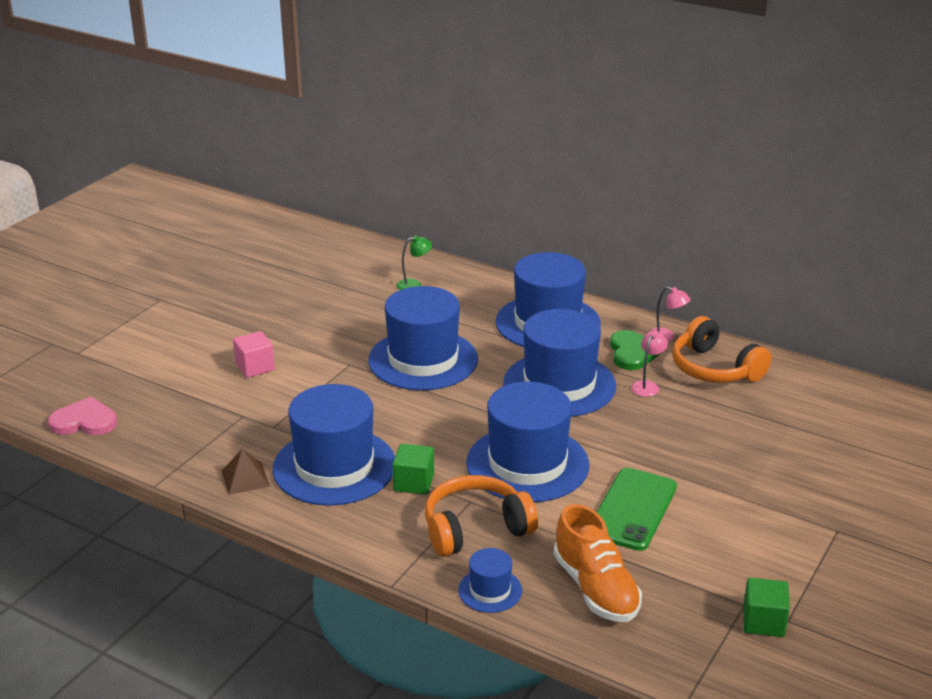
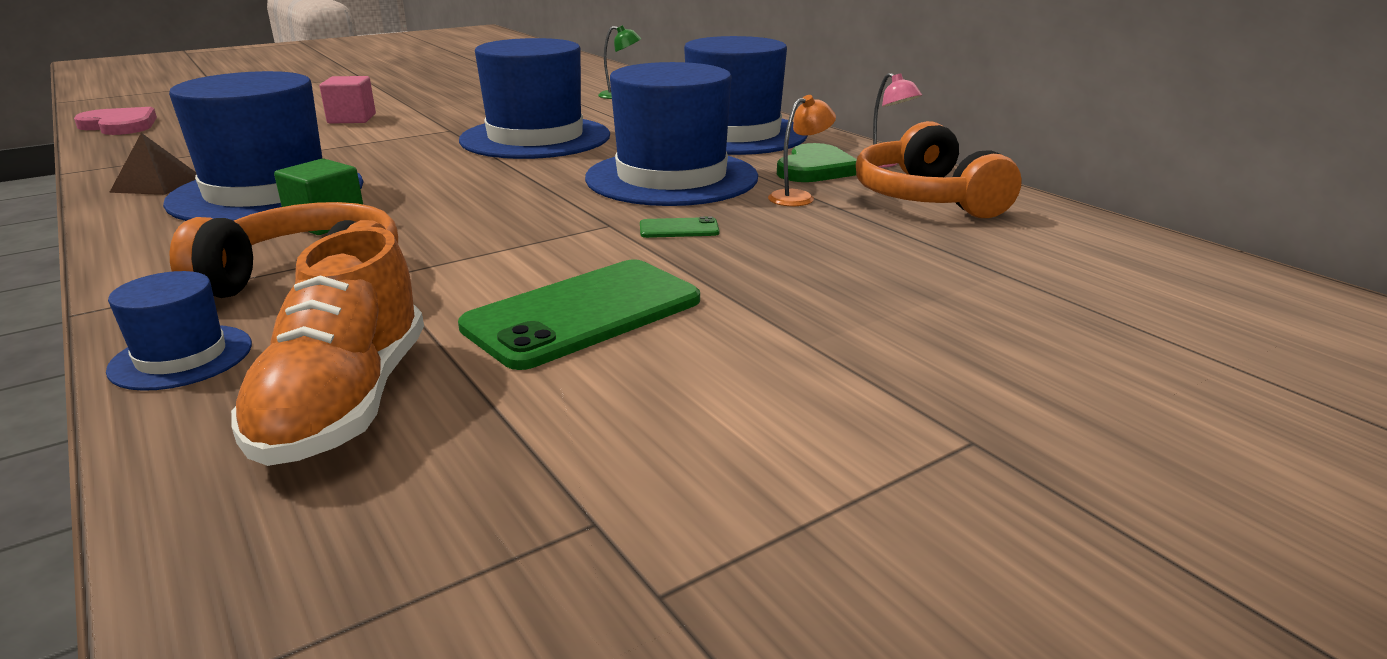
camera: 25 degrees right, 5 degrees down
(527, 464) = (506, 234): blue hat -> none
(612, 433) = (679, 229): none -> green phone
(647, 386) = (798, 197): pink lamp -> orange lamp
(763, 622) = (593, 577): green cube -> none

